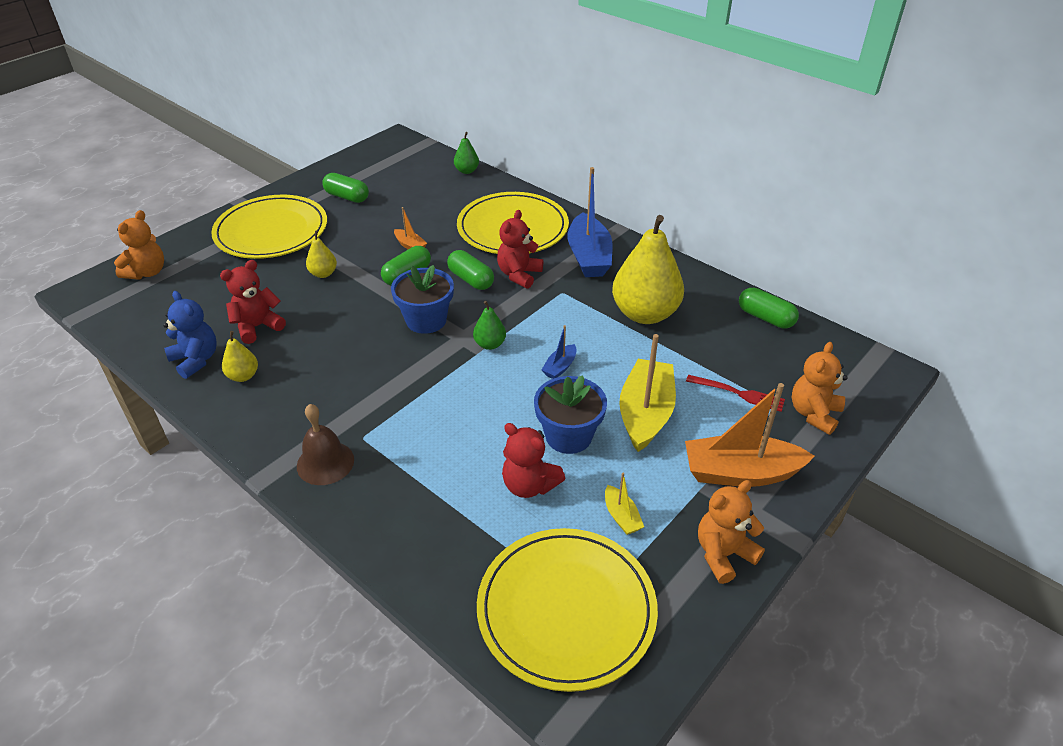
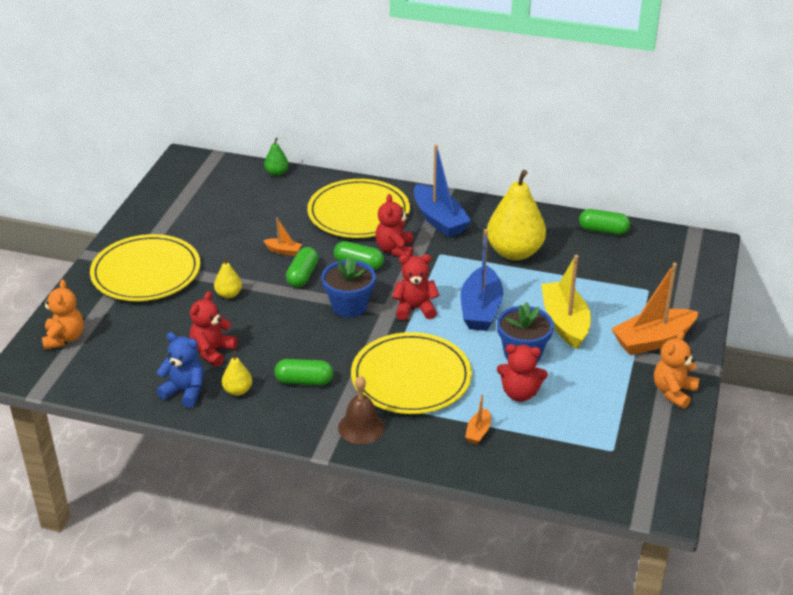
camera: 25 degrees left, 5 degrees down
(347, 197) = (187, 224): green capsule -> green capsule (304, 381)
(445, 517) = (478, 432): none -> orange boat
(490, 344) = (415, 309): green pear -> red teddy bear
(560, 367) = (480, 309): blue boat -> blue boat, size x2.16
(566, 610) = (599, 456): yellow plate -> yellow plate (411, 377)
(621, 516) = (595, 392): yellow boat -> none
(739, 393) = (619, 289): red fork -> none
(814, 414) = (676, 288): orange teddy bear -> none

